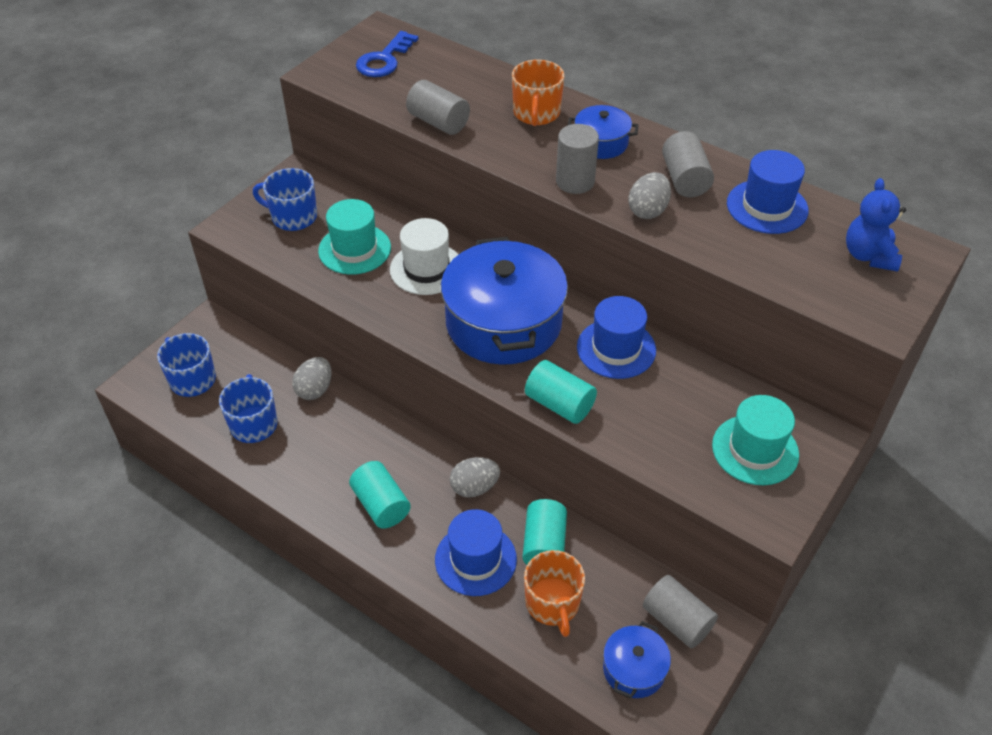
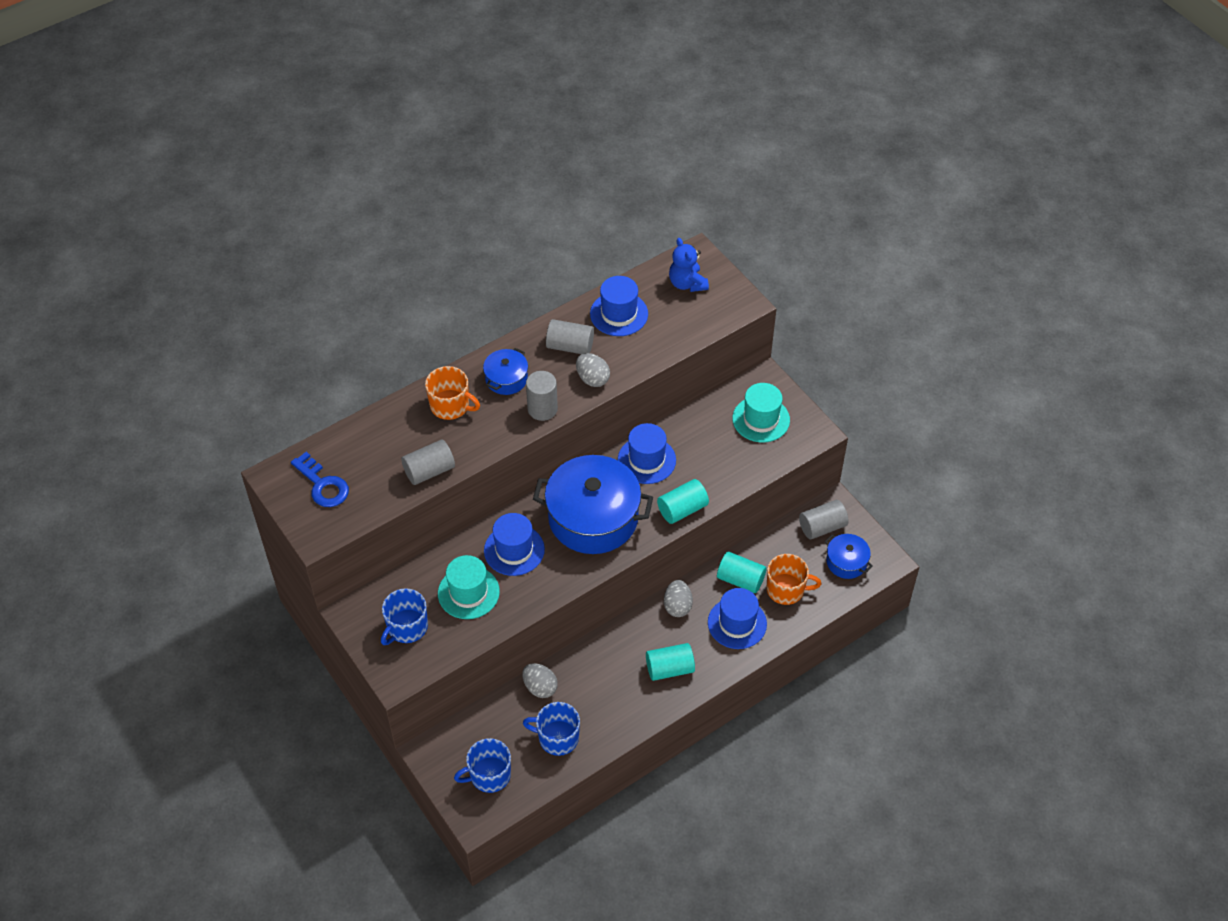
camera: 70 degrees left, 5 degrees up
(426, 269) = (514, 550): white hat -> blue hat
(869, 256) = (687, 283): blue teddy bear -> blue teddy bear turned 45 degrees clockwise

